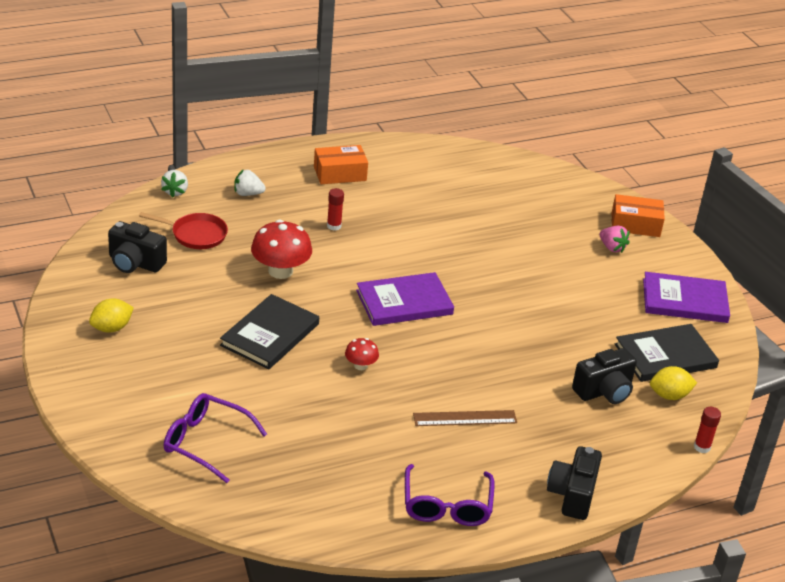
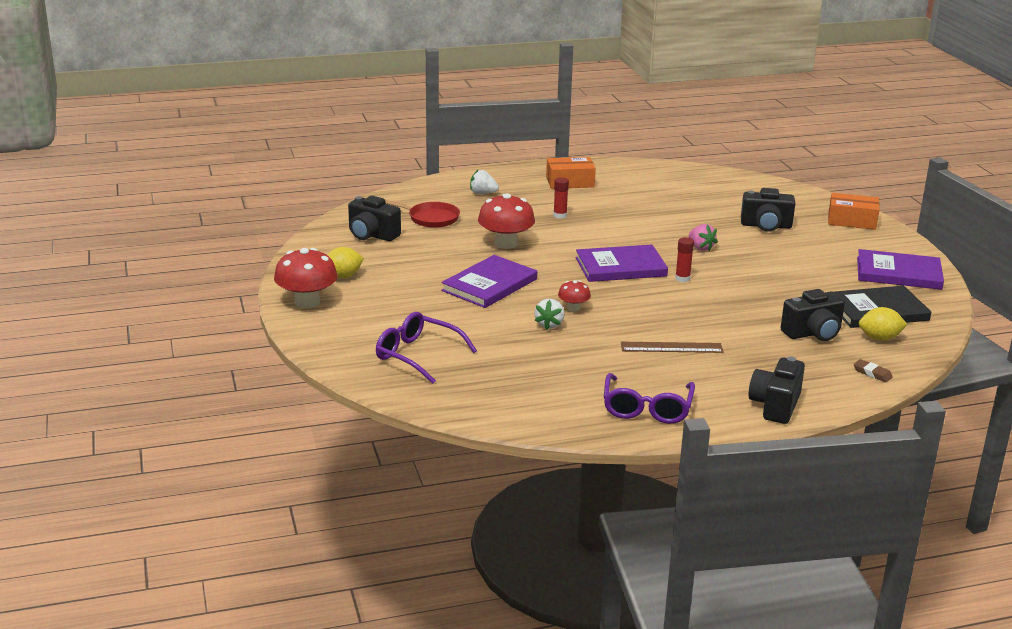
camera: 10 degrees right, 10 degrees down
(78, 368) = (307, 302): none -> red mushroom
(175, 192) = (416, 191): white strawberry -> white strawberry (549, 324)
(270, 335) = (489, 285): black book -> purple book
(549, 235) = (766, 226): none -> black camera
(612, 247) = (827, 235): pink strawberry -> pink strawberry (701, 248)
(664, 445) = (872, 373): none -> brown eraser
(702, 447) = (911, 376): red glue stick -> red glue stick (682, 279)

